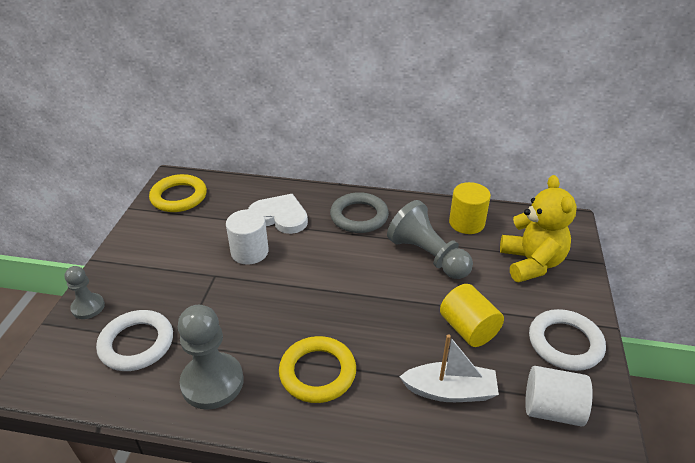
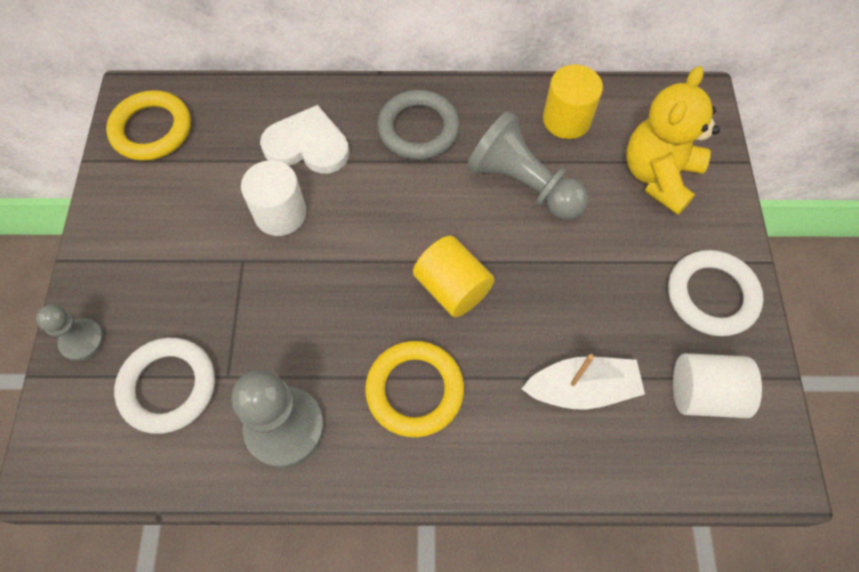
camera: 10 degrees left, 25 degrees up
(468, 329) = (591, 294): yellow cylinder -> yellow cylinder (452, 288)
(531, 263) = (658, 176): yellow teddy bear -> yellow teddy bear turned 135 degrees counterclockwise

